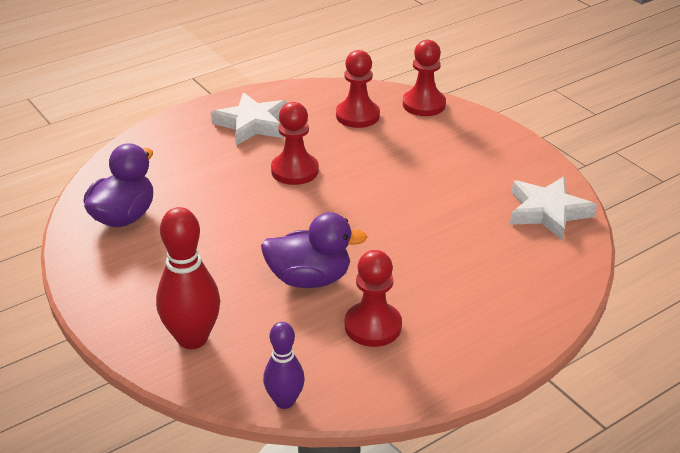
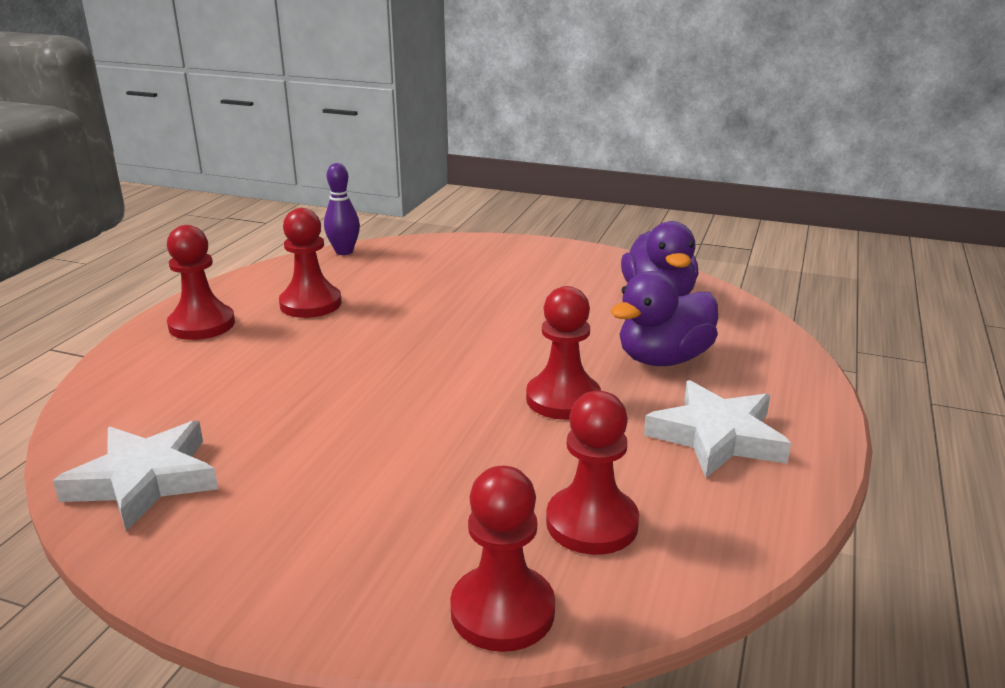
camera: 145 degrees right, 10 degrees down
(192, 338) = (459, 256): red bowling pin -> none
(309, 279) = (409, 314): purple duck -> purple duck (663, 359)
(472, 338) = (202, 325): none -> red pawn

